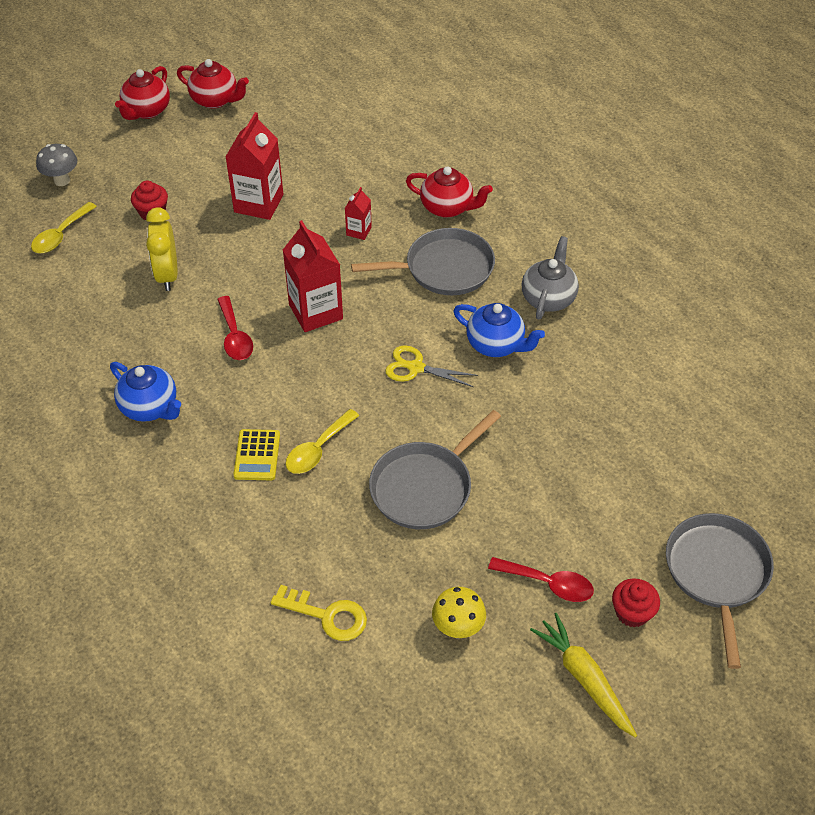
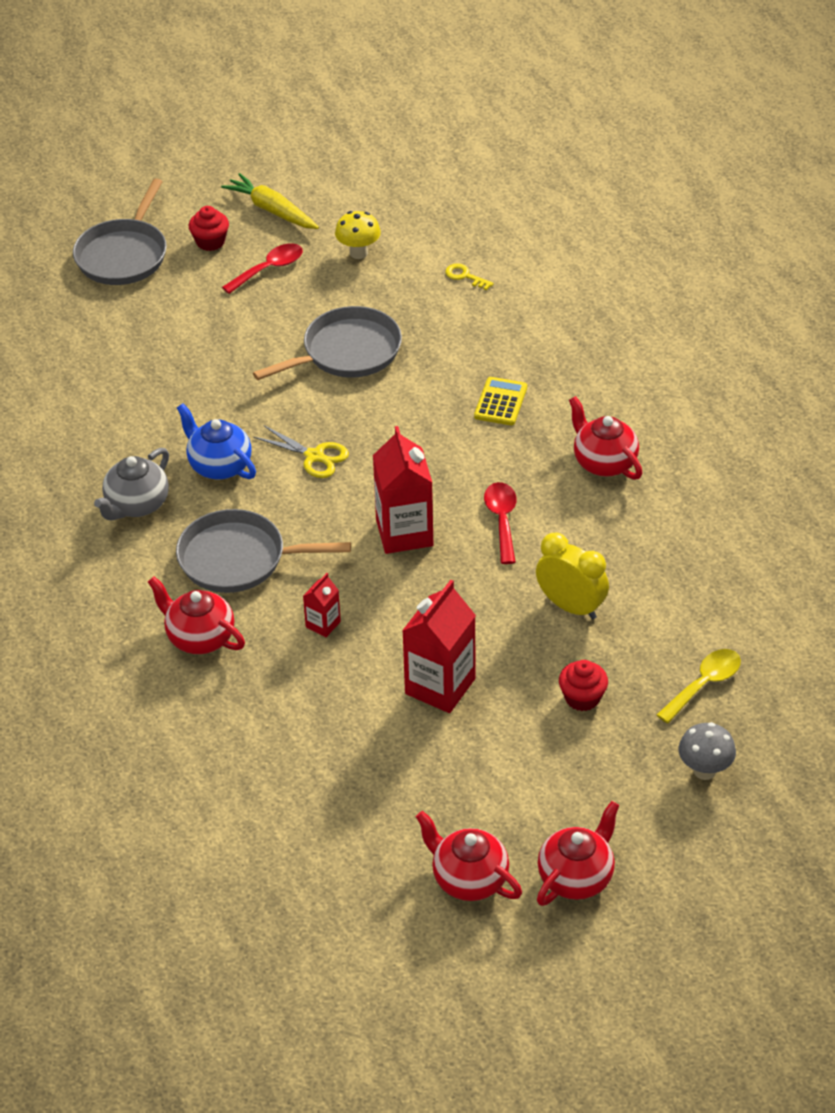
camera: 165 degrees left, 5 degrees down
(150, 407) = (604, 462): blue teapot -> red teapot
(167, 275) = (571, 606): yellow clock -> yellow clock turned 60 degrees counterclockwise
(318, 449) = (439, 398): yellow spoon -> none
(327, 615) = (465, 276): yellow key -> yellow key, size x0.61
(548, 584) = (269, 269): red spoon -> red spoon turned 105 degrees clockwise
(584, 679) = (272, 210): yellow carrot -> yellow carrot turned 150 degrees clockwise

